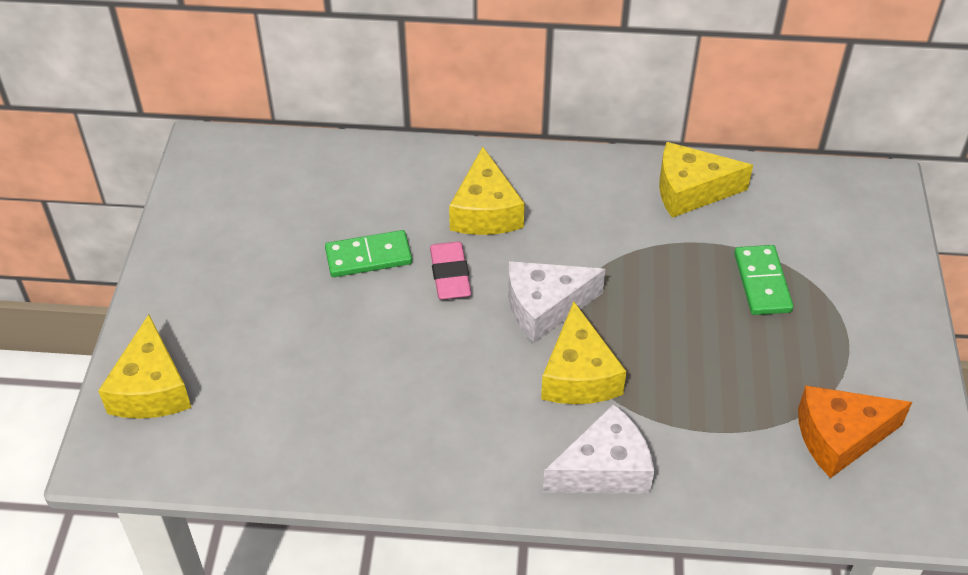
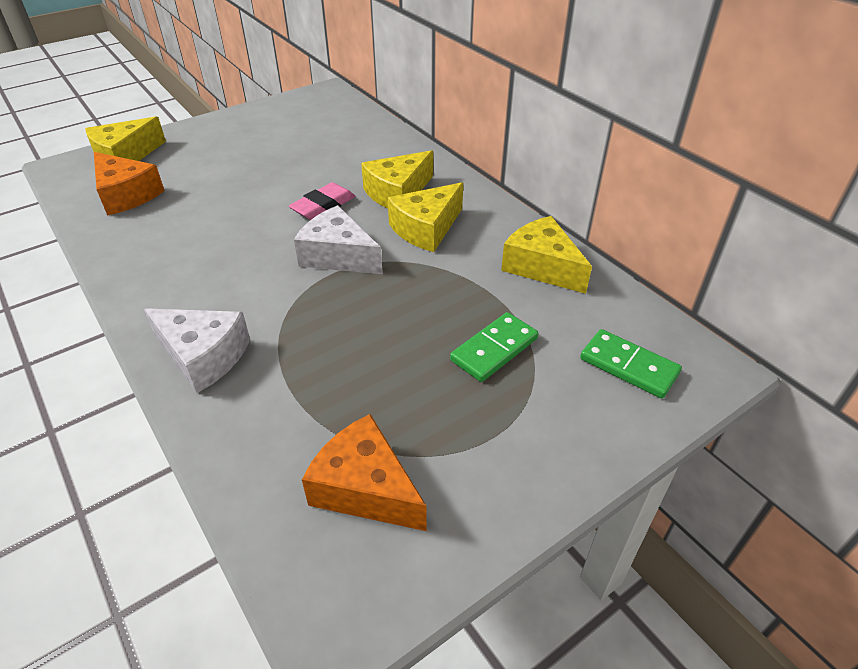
camera: 50 degrees right, 5 degrees down
(249, 420) = (126, 195): none -> orange cheese
(368, 256) = (304, 172): green domino -> green domino (629, 366)
(579, 375) = (288, 300): yellow cheese -> yellow cheese (426, 229)

